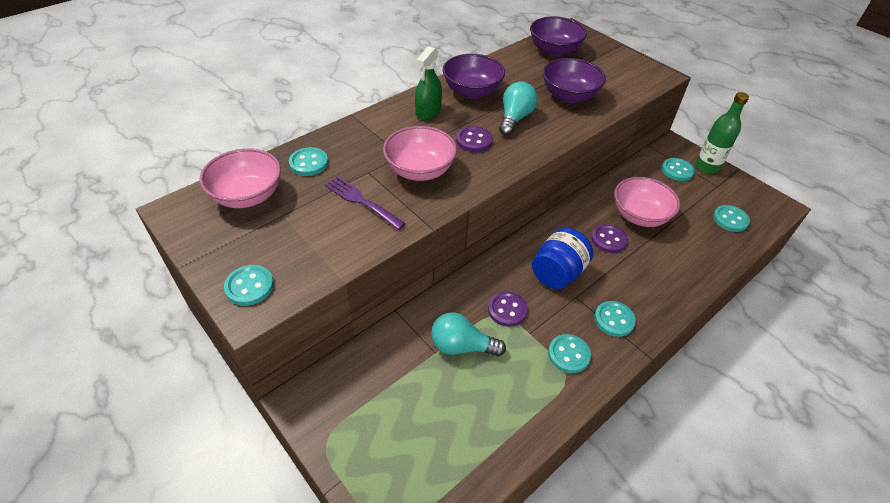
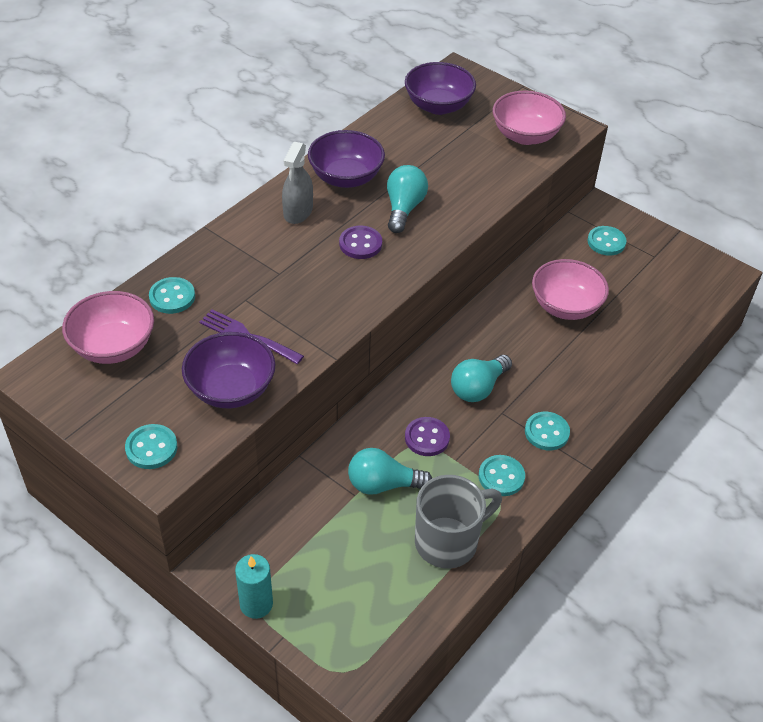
camera: 10 degrees left, 0 degrees up
(324, 443) = (256, 604): none -> turquoise candle
(420, 170) = (305, 290): pink bowl -> pink bowl (525, 136)
(428, 111) = (298, 212): green spray bottle -> grey spray bottle
(512, 409) = (448, 541): none -> grey mug
(558, 273) = (478, 388): blue jar -> turquoise light bulb
(569, 96) = (464, 170): purple bowl -> purple bowl (231, 389)
(608, 239) = (532, 340): purple button -> none
(707, 167) = (641, 233): green bottle -> none
(730, 219) = (670, 297): turquoise button -> none

